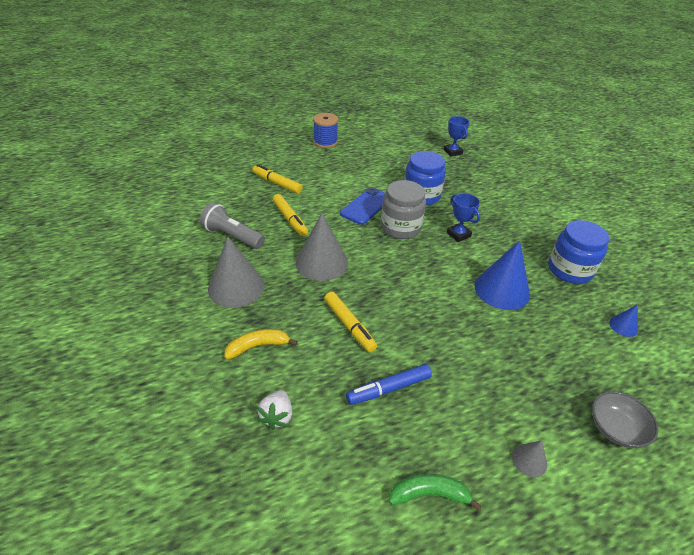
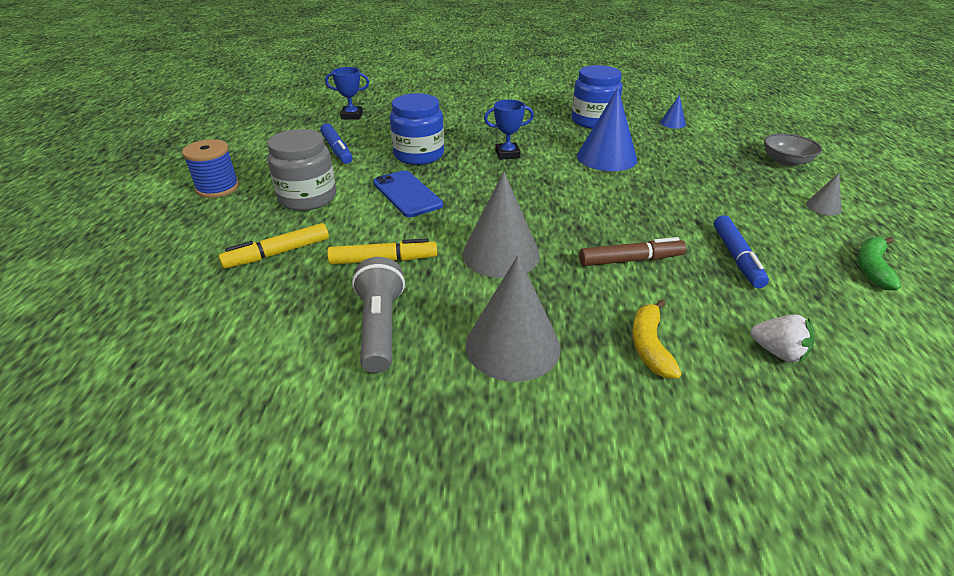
camera: 65 degrees left, 5 degrees down
(232, 236) = (380, 327): grey flashlight -> grey flashlight turned 120 degrees clockwise
(349, 325) = (630, 260): yellow marker -> brown marker
(400, 162) = (337, 149): none -> blue marker
(400, 227) = (469, 183): grey jar -> grey jar (307, 198)

